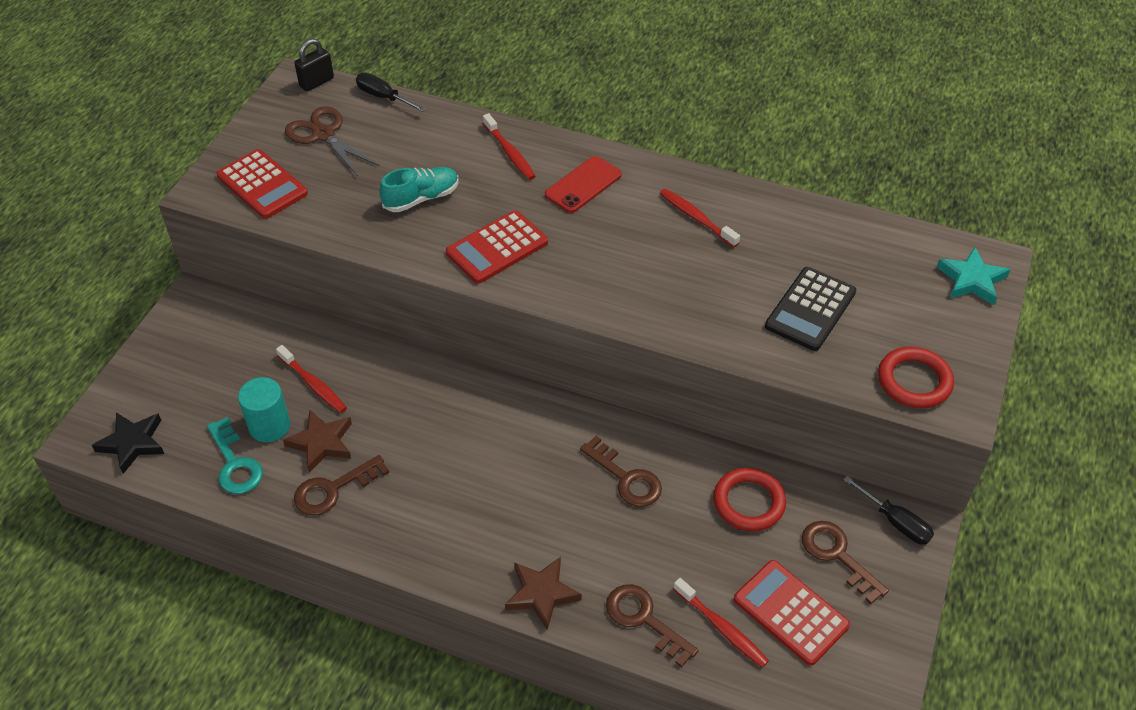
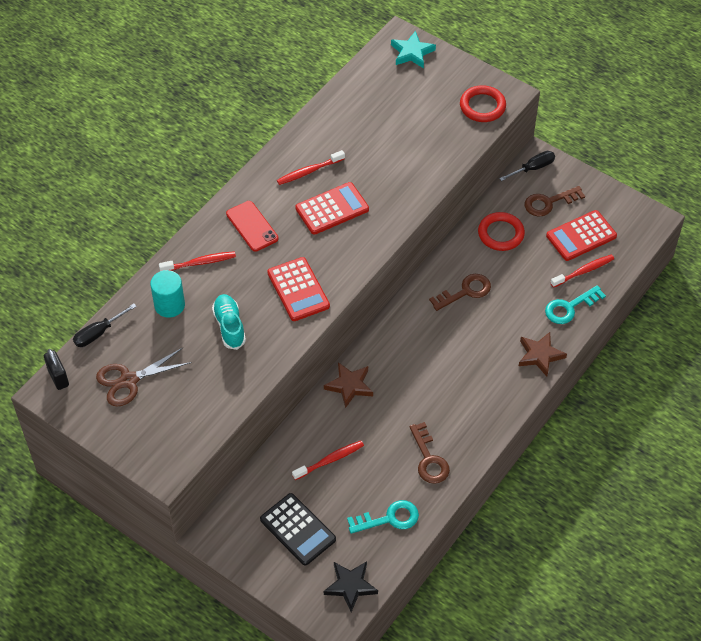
camera: 75 degrees left, 5 degrees up
(262, 185) = (174, 429): red calculator -> red calculator (332, 209)
(269, 426) = (361, 493): turquoise cylinder -> turquoise cylinder (169, 305)
(321, 443) = (386, 461): brown star -> brown star (349, 386)
(644, 620) = (570, 307): brown key -> turquoise key
(810, 309) = (411, 136): black calculator -> black calculator (297, 529)

